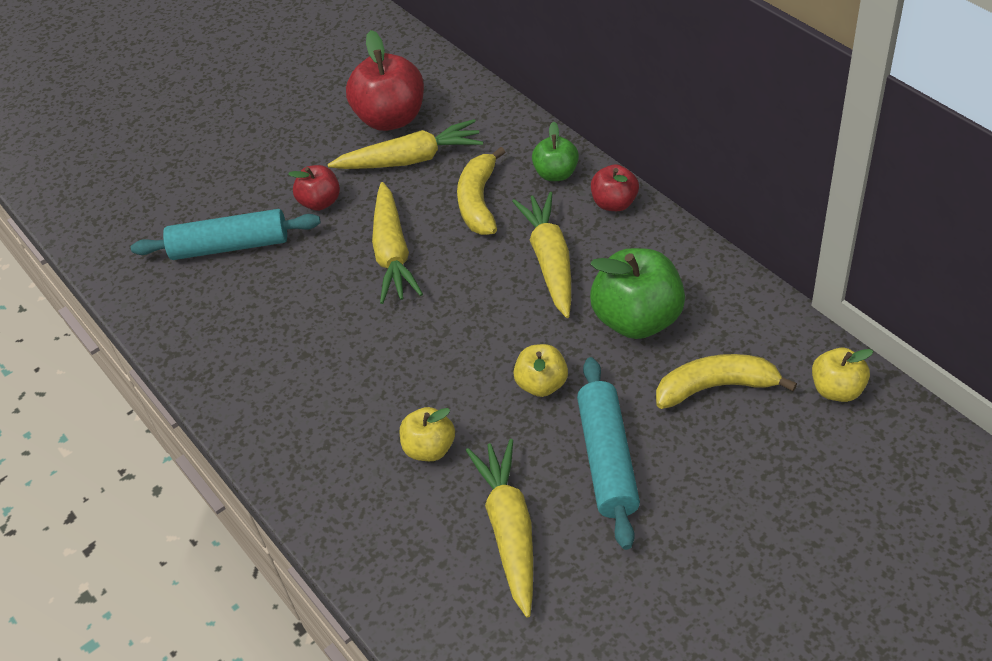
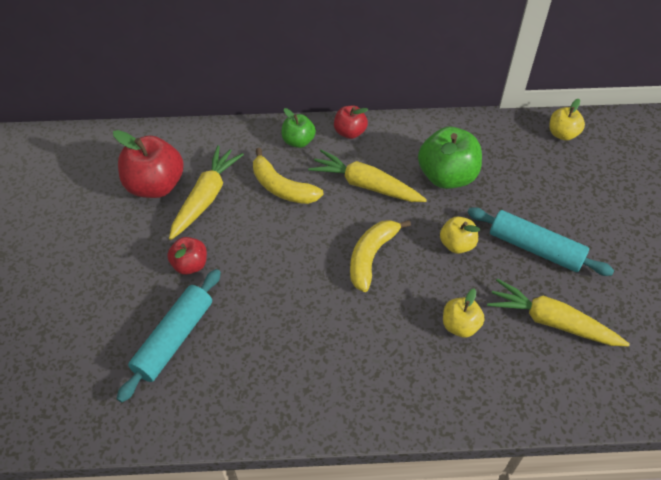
camera: 60 degrees left, 5 degrees up
(392, 253) = (280, 253): yellow carrot -> none
(716, 387) = (522, 175): yellow banana -> yellow banana (371, 256)

